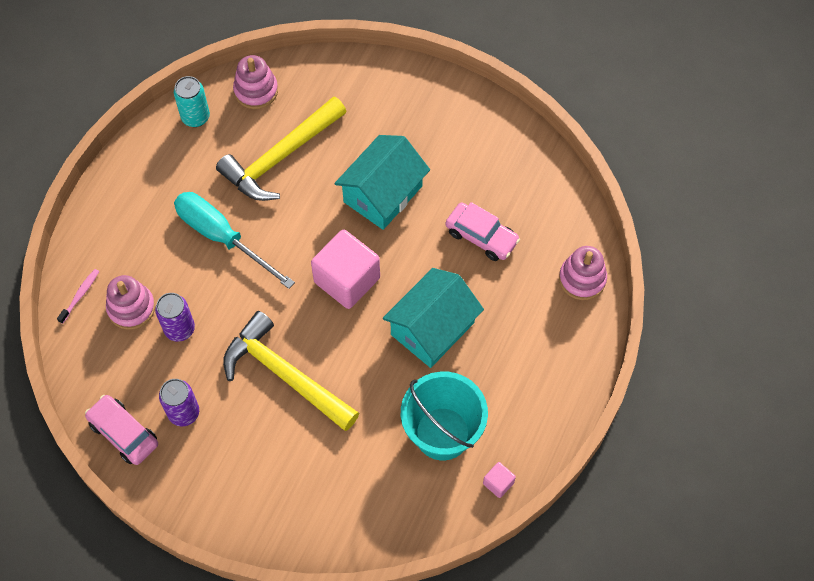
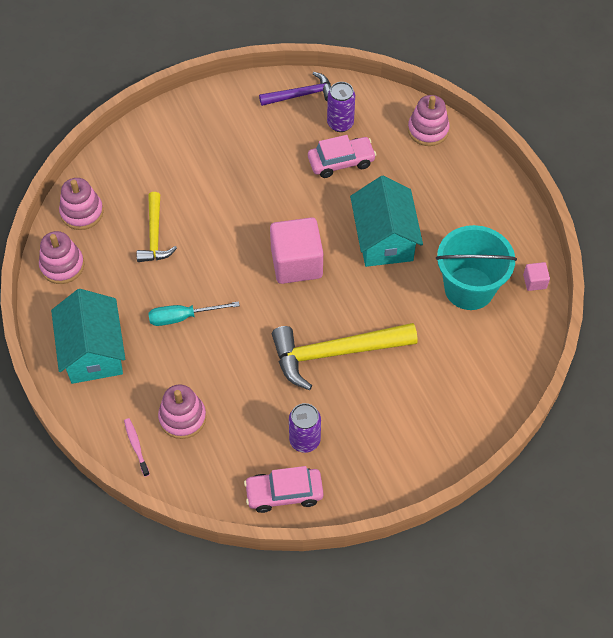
camera: 50 degrees left, 5 degrees down
(179, 329) = (232, 396): purple can -> purple can (340, 123)
(195, 117) = (62, 265): turquoise can -> pink stacking toy
(222, 237) = (183, 317): turquoise screwdriver -> turquoise screwdriver, size x0.62
(280, 157) = (155, 235): yellow hammer -> yellow hammer, size x0.59
(382, 194) = (249, 195): turquoise house -> turquoise house (93, 351)
(523, 153) = (301, 95): none -> purple hammer

